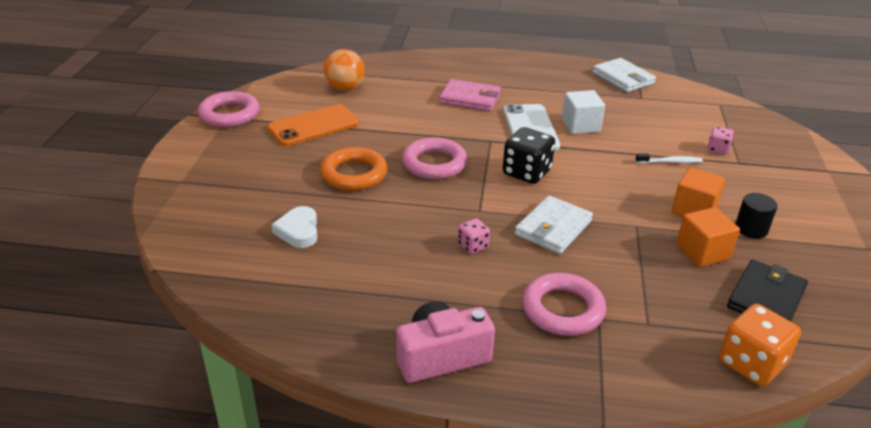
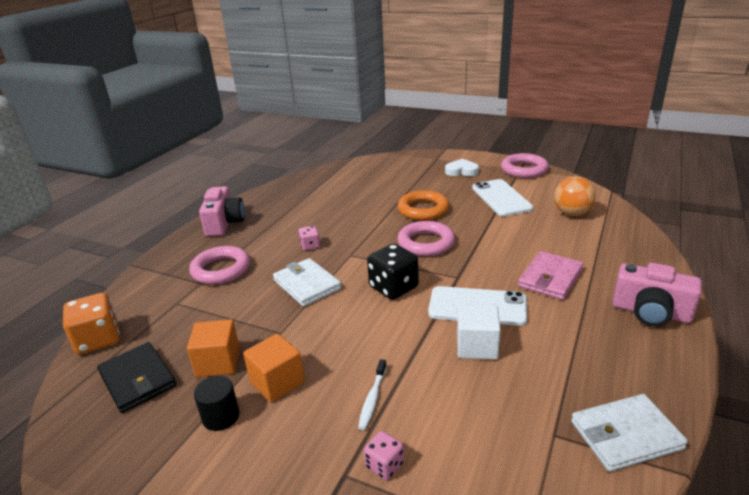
camera: 110 degrees right, 5 degrees down
(298, 231) = (364, 190): white heart -> white heart (461, 171)
(313, 126) = (501, 198): orange phone -> white phone
(496, 64) = (650, 312): none -> pink camera

